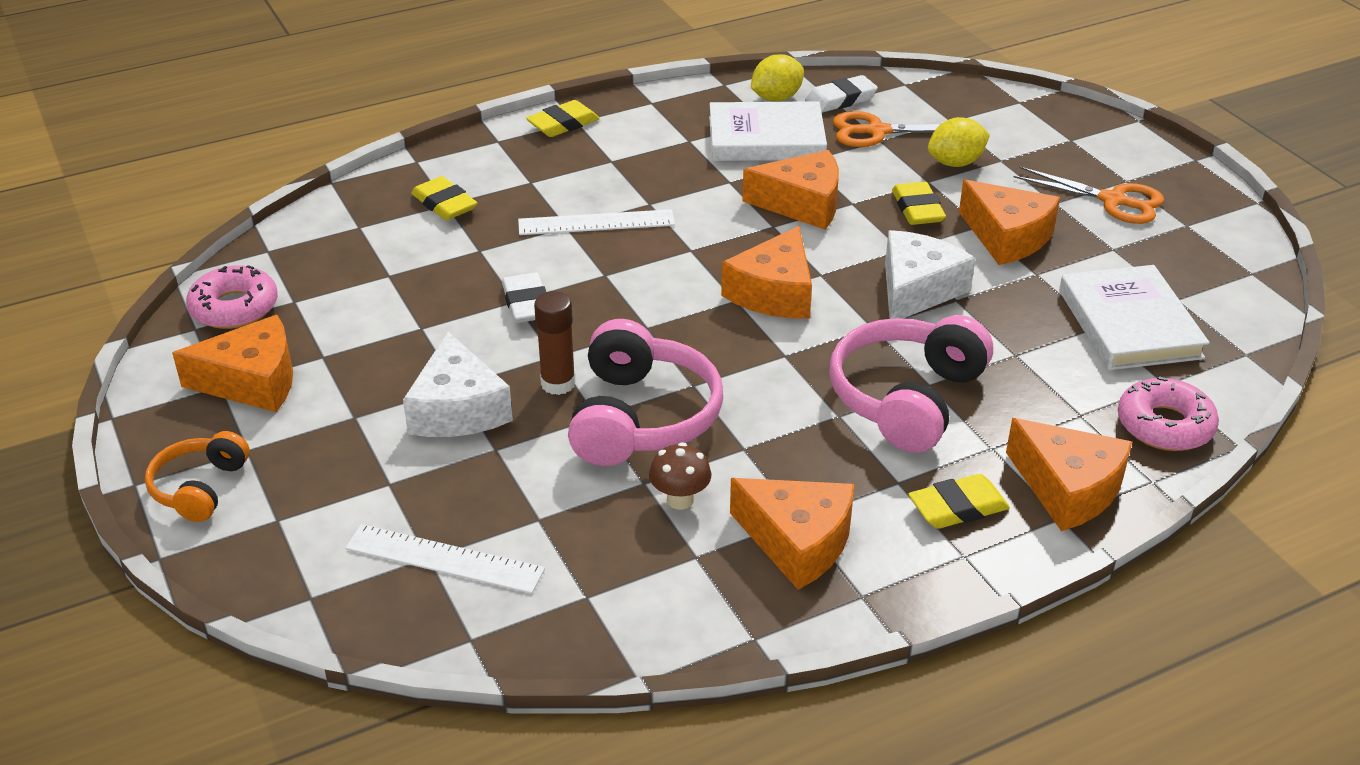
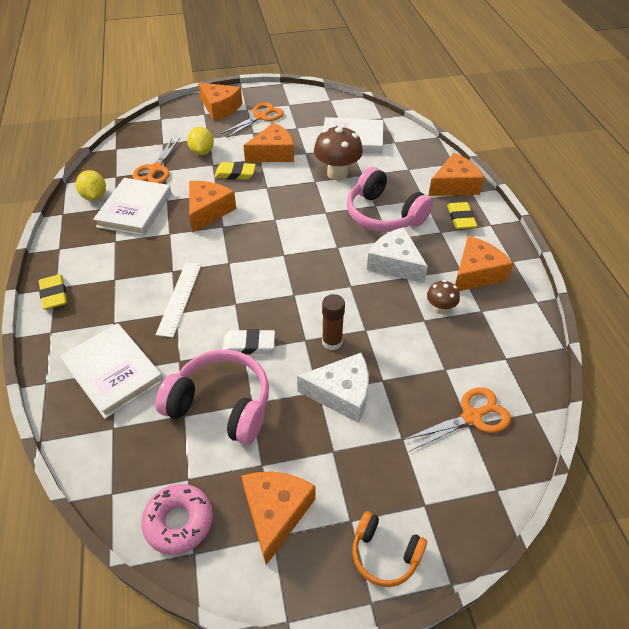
camera: 75 degrees left, 10 degrees up
(444, 204) = (113, 372): yellow eraser -> white book
(444, 559) = (471, 417): white ruler -> orange scissors
(642, 418) = (372, 311): pink headphones -> pink headphones (221, 405)
(774, 293) = (283, 239): orange cheese -> orange cheese (220, 108)
(840, 99) = (114, 174): white eraser -> none
(917, 289) = (302, 191): white cheese -> white cheese (395, 263)
(997, 322) = (337, 173): none -> brown mushroom
(1164, 425) = (421, 150): pink donut -> none

